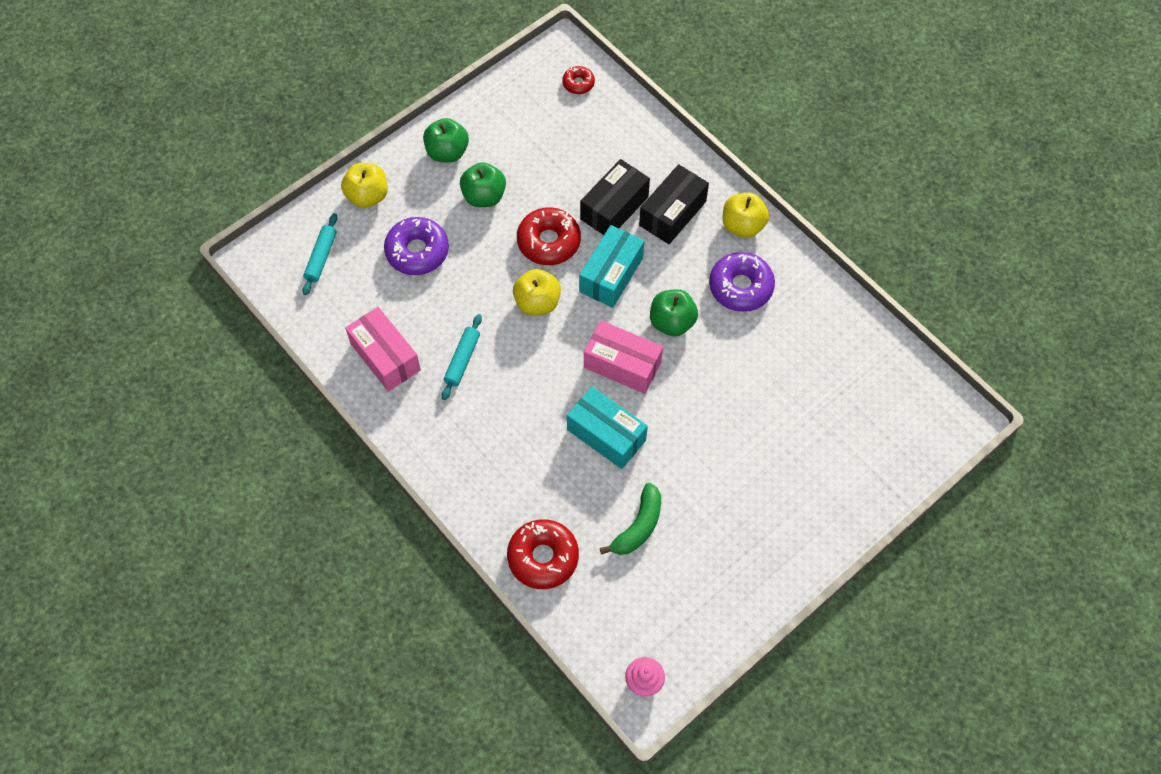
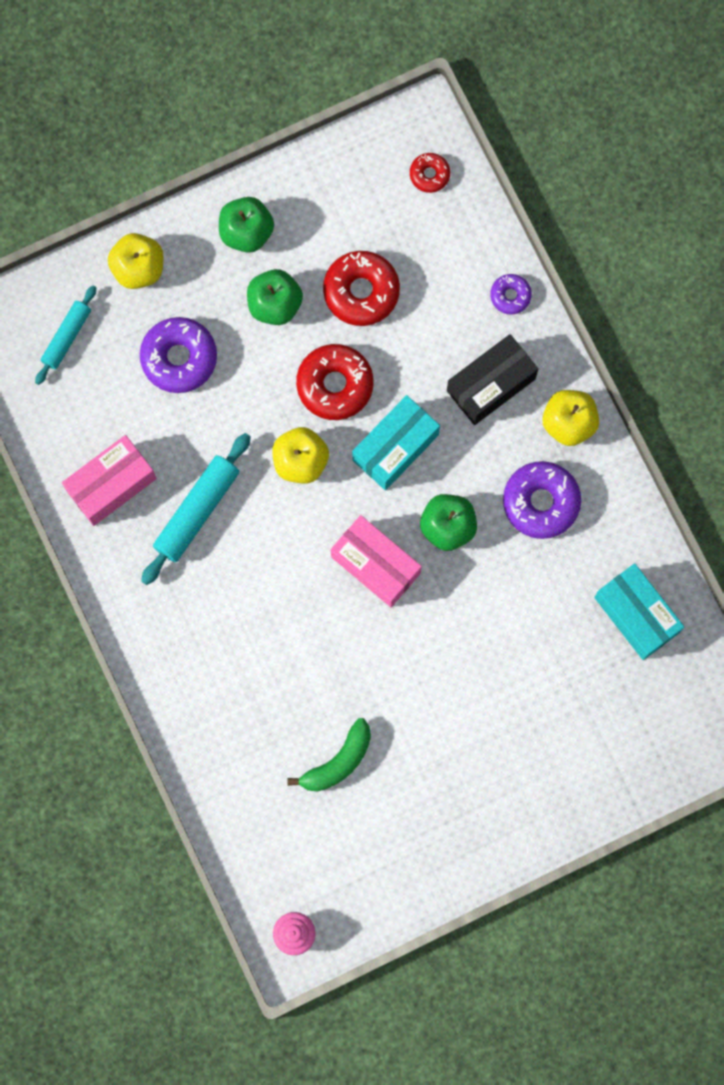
camera: 15 degrees right, 15 degrees up
(385, 357) = (111, 484): pink box -> pink box turned 75 degrees clockwise
(462, 360) = (197, 511): turquoise rolling pin -> turquoise rolling pin, size x1.56
(543, 557) = (225, 769): red donut -> red donut (361, 291)
(606, 435) = (333, 645): turquoise box -> turquoise box (636, 615)
(614, 208) = (424, 359): black box -> none
(667, 149) = (510, 296): none -> purple donut

